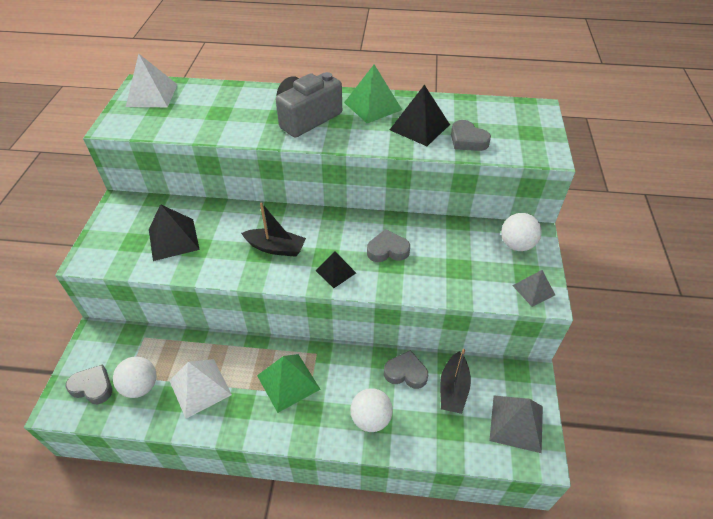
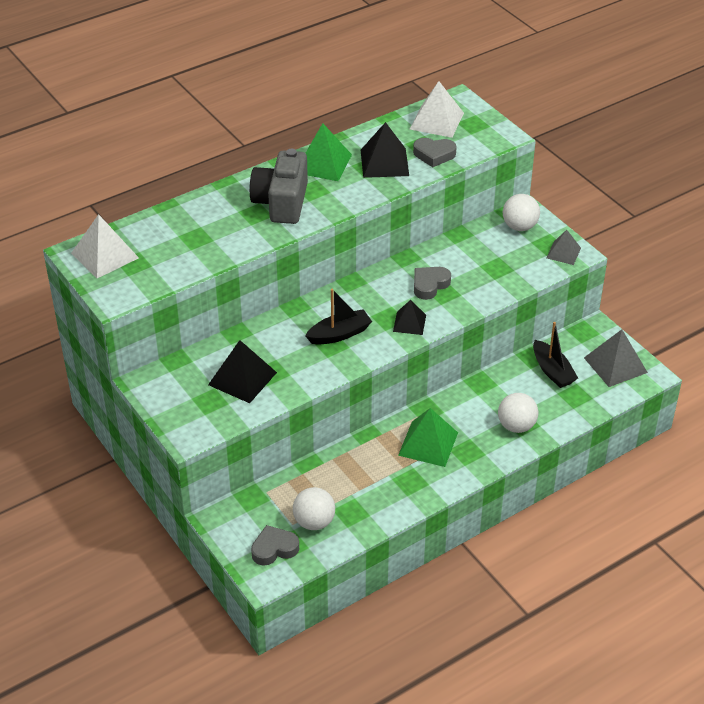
camera: 40 degrees left, 5 degrees down
(200, 387) = (364, 491): white pyramid -> white pyramid (436, 121)
(406, 373) = (508, 382): grey heart -> none

